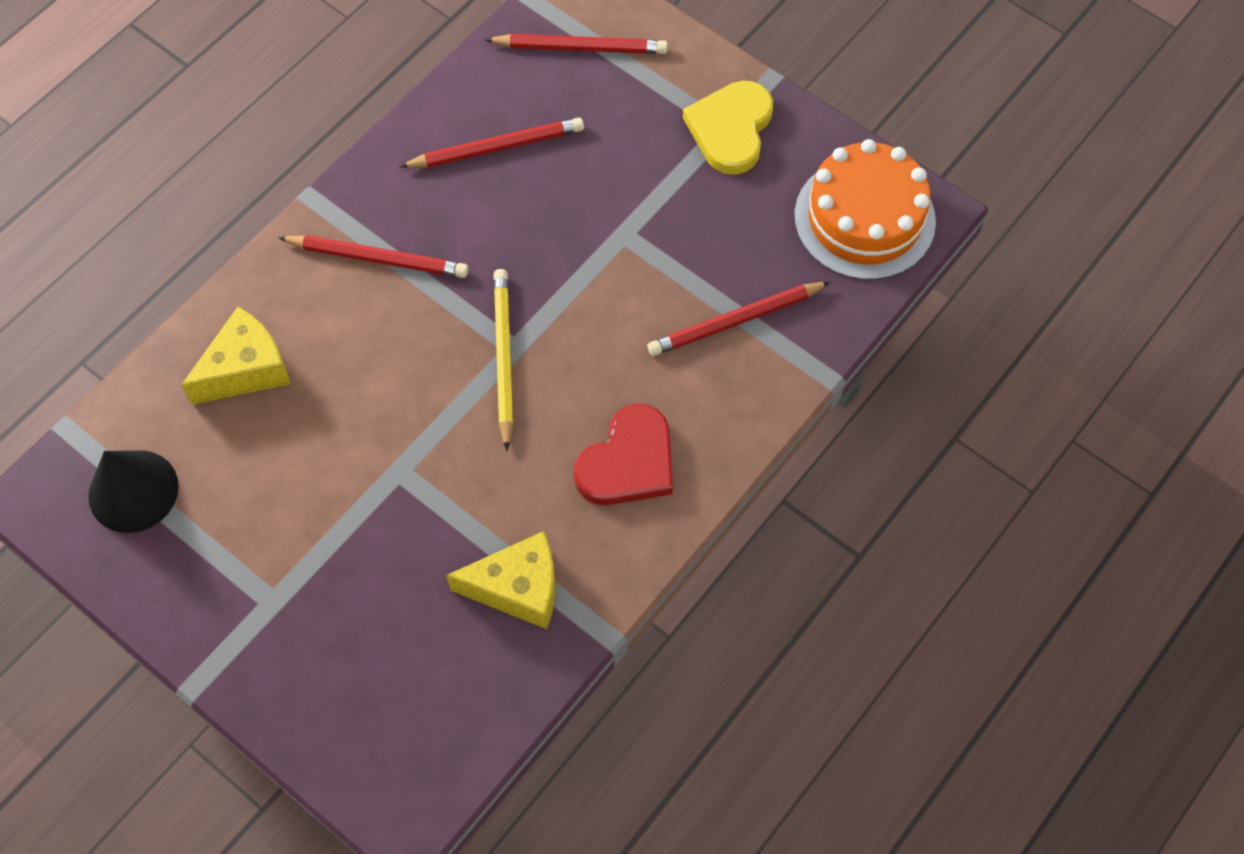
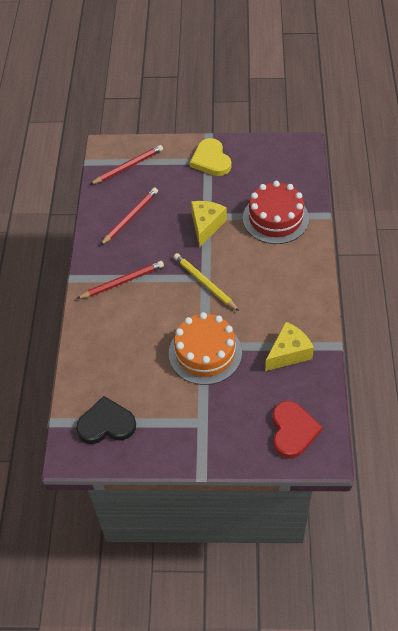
camera: 35 degrees left, 10 degrees down
(133, 491) = (106, 424): black cone -> black heart
(246, 369) = (109, 352): yellow cheese -> yellow cheese (206, 226)
(628, 462) = (285, 286): red heart -> red heart (293, 431)
(735, 321) = (275, 218): red pencil -> red cake
(864, 218) = (286, 159): orange cake -> orange cake (205, 353)

